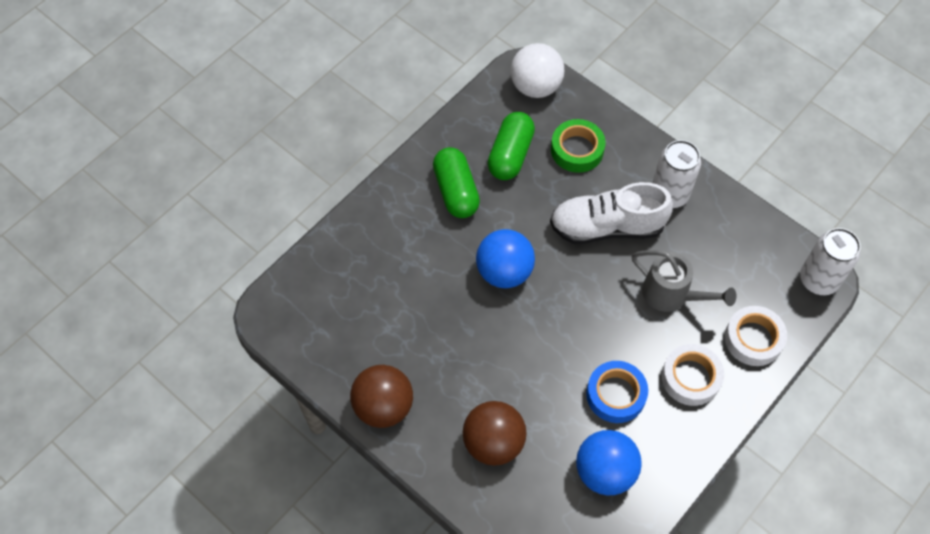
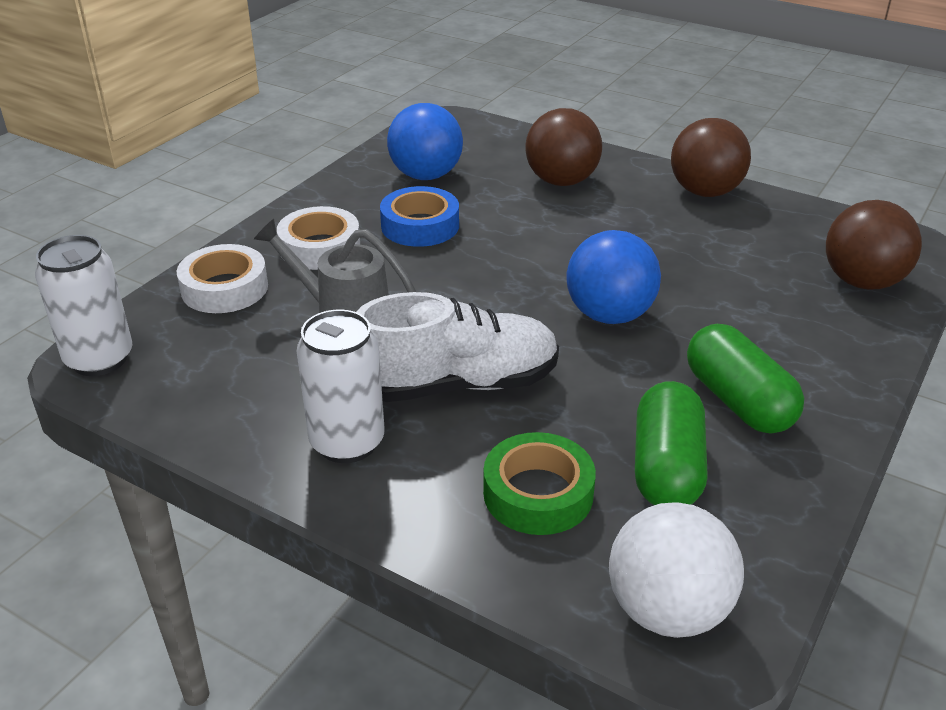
camera: 170 degrees right, 25 degrees down
(328, 278) = (862, 282): none -> brown ball

